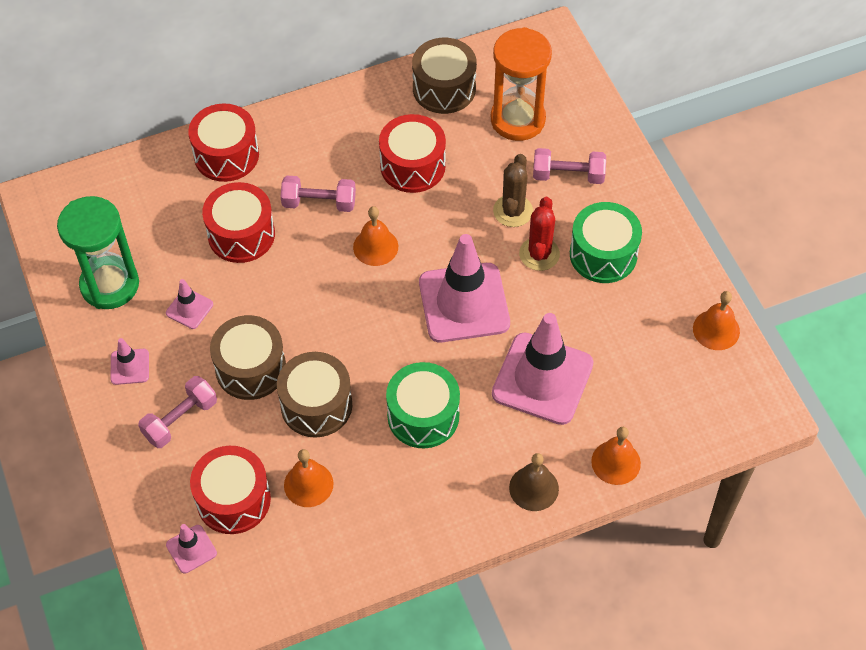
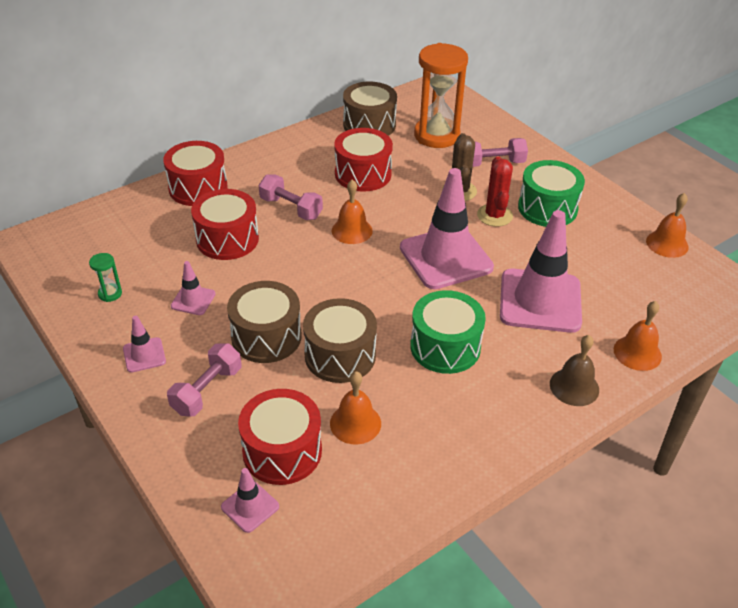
camera: 15 degrees left, 15 degrees down
(110, 285) = (110, 294): green hourglass -> green hourglass, size x0.41
(319, 203) = (291, 208): pink dumbbell -> pink dumbbell turned 45 degrees clockwise

